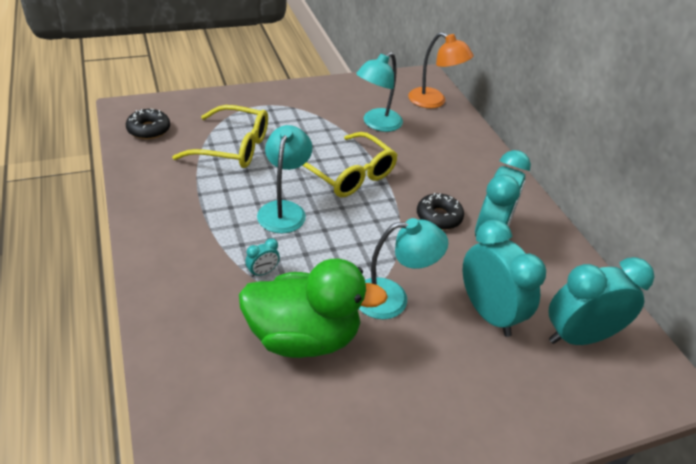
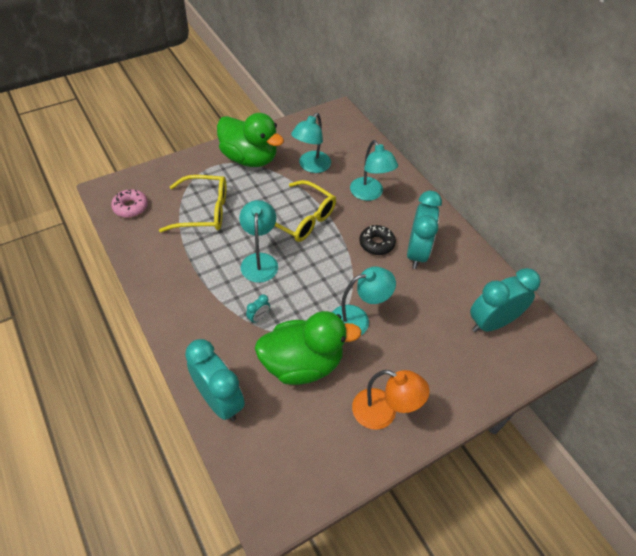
camera: 10 degrees left, 10 degrees up
(149, 129) = (130, 207): black donut -> pink donut
(305, 105) = (249, 158): none -> green duck
(434, 101) = (351, 135): orange lamp -> orange lamp (383, 413)
(443, 163) = (370, 194): none -> turquoise lamp
(488, 313) = (427, 317): turquoise clock -> turquoise clock (219, 400)

